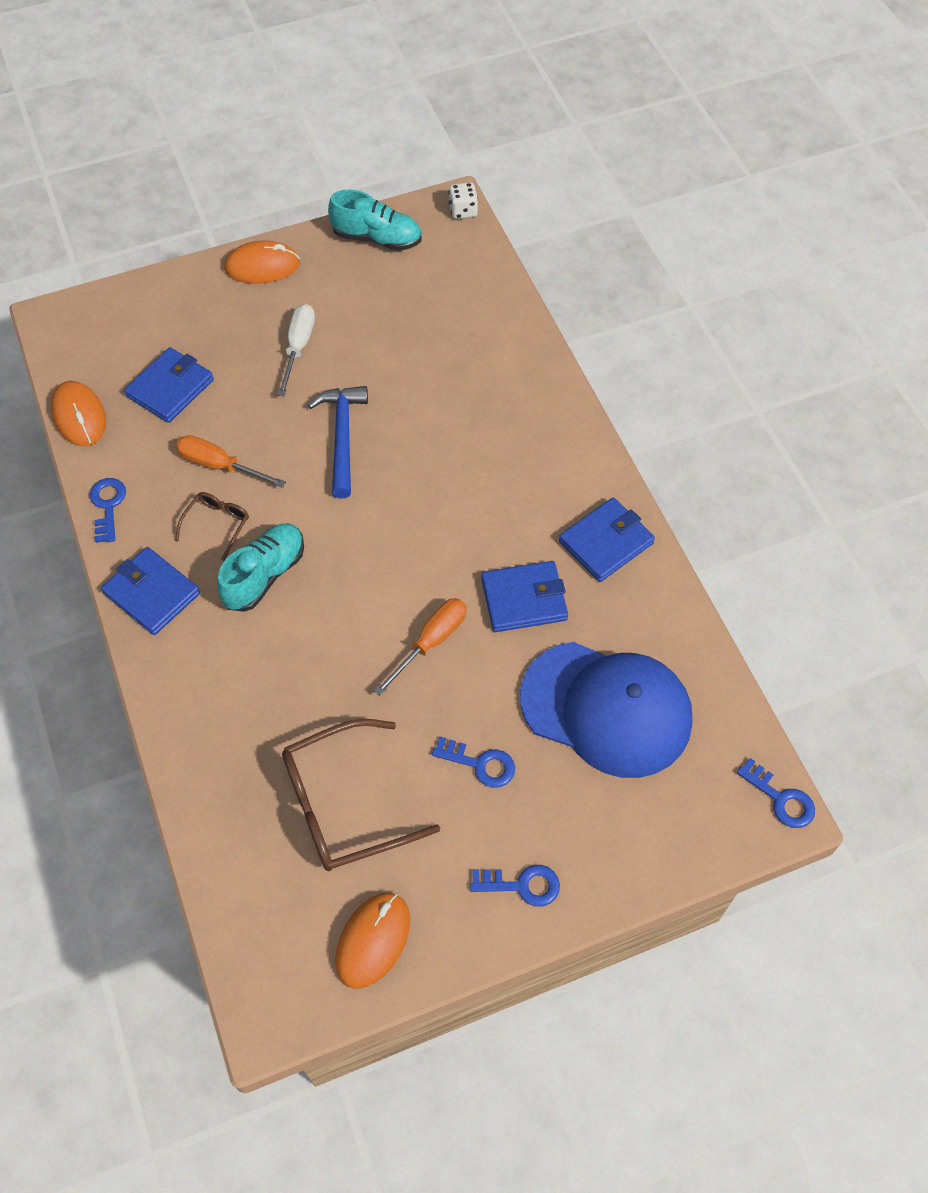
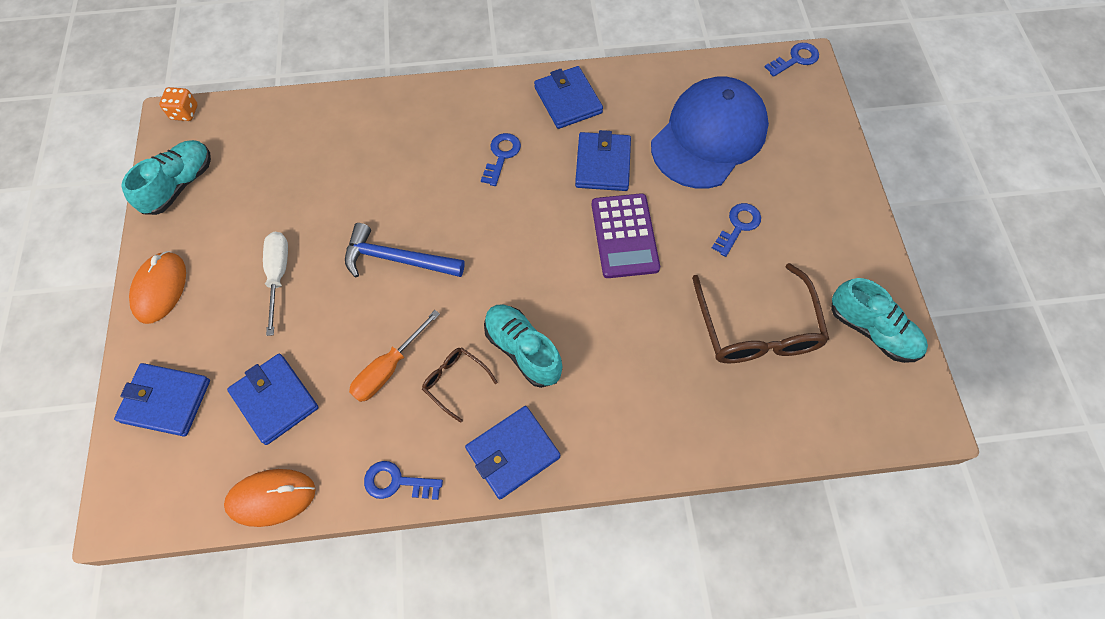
camera: 75 degrees left, 5 degrees up
(154, 311) = (166, 401): none -> blue wallet
(298, 347) = (278, 275): white screwdriver -> white screwdriver turned 60 degrees clockwise
(373, 940) = (872, 330): orange mouse -> turquoise shoe
(430, 642) = (624, 236): orange screwdriver -> purple calculator
(463, 211) = (185, 112): white dice -> orange dice
(522, 885) = (839, 222): blue key -> blue key (501, 156)

